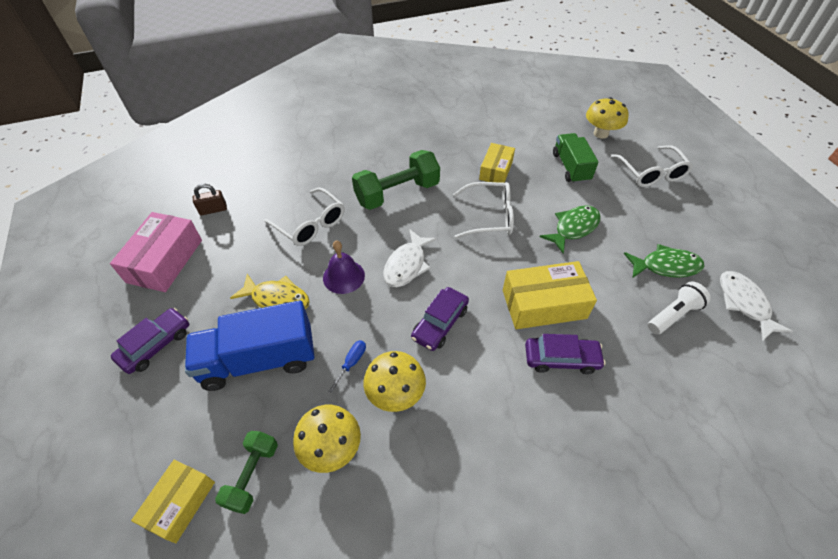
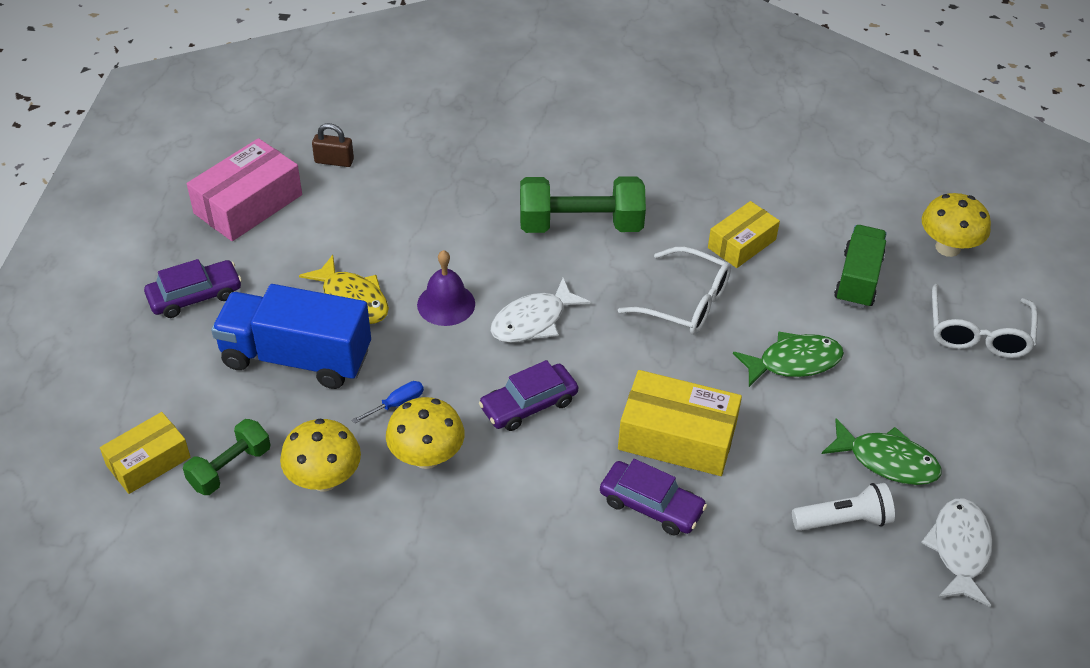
camera: 25 degrees right, 5 degrees down
(310, 224) = (443, 224): white glasses -> none

